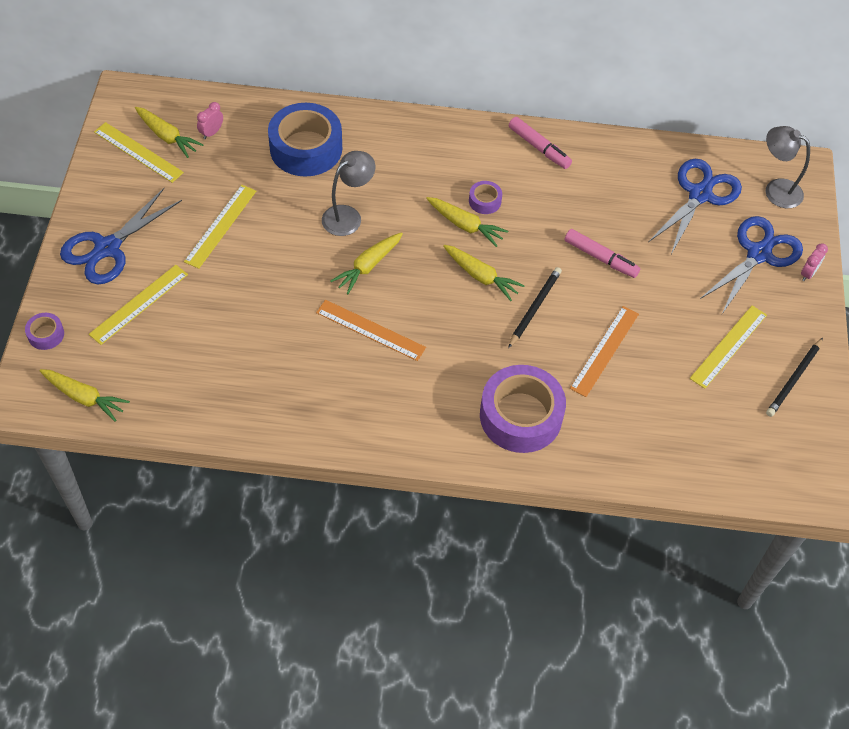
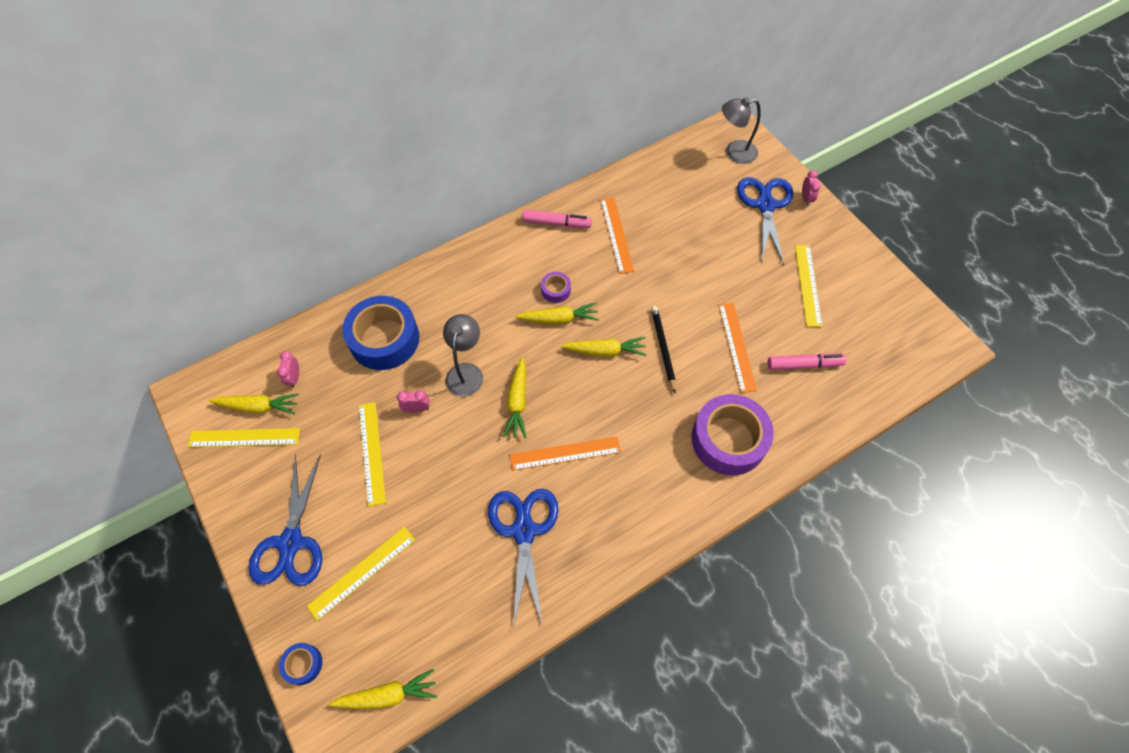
camera: 35 degrees left, 5 degrees up
(46, 334) = (303, 664): purple tape -> blue tape
(139, 304) = (362, 572): yellow ruler -> yellow ruler turned 45 degrees clockwise
(283, 217) = (417, 409): none -> pink clock
(585, 190) = (616, 234): none -> orange ruler
(601, 258) = (672, 278): pink marker -> pink marker (804, 365)
(700, 194) = (692, 187): blue scissors -> blue scissors (524, 530)
(794, 379) = (865, 279): black pencil -> none

